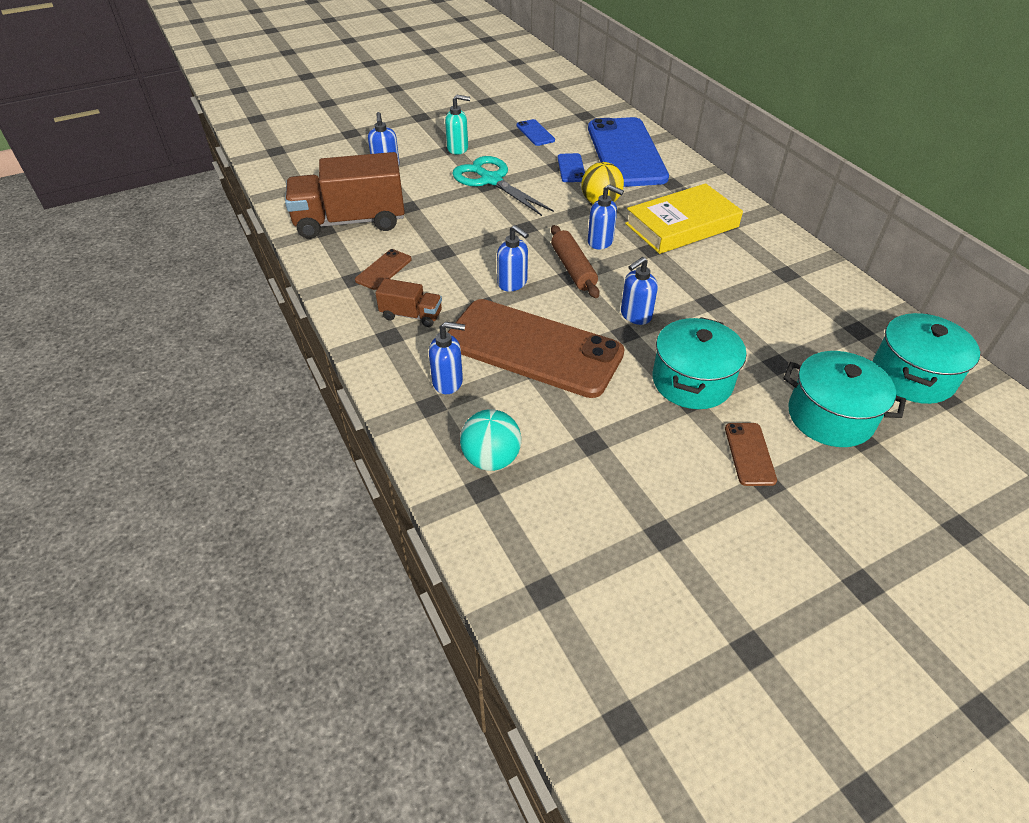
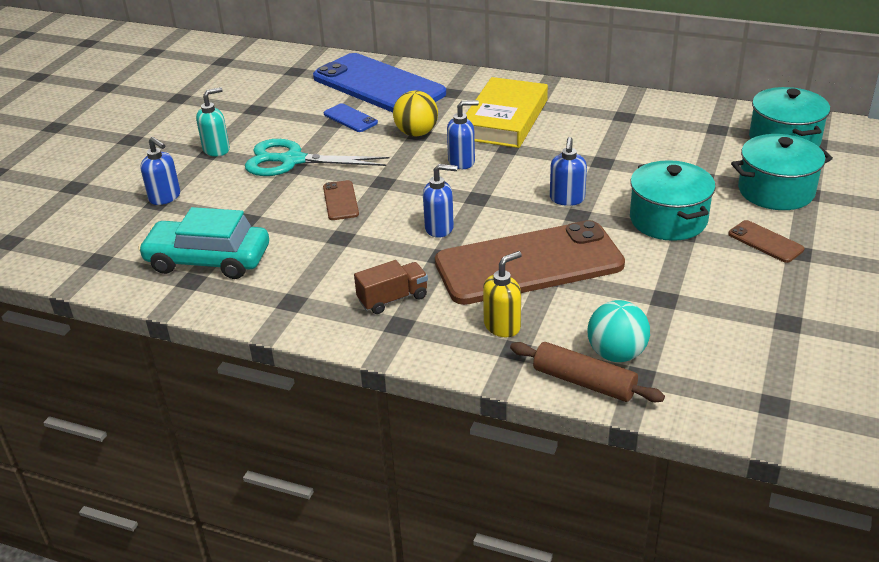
camera: 40 degrees left, 10 degrees down
(350, 221) = (208, 260): brown truck -> turquoise car
(383, 270) = (308, 280): brown phone -> brown phone (340, 201)
(448, 382) = (502, 326): blue soap dispenser -> yellow soap dispenser
(535, 133) = (272, 104): blue phone -> none
(573, 269) = (471, 192): brown rolling pin -> brown rolling pin (584, 382)

